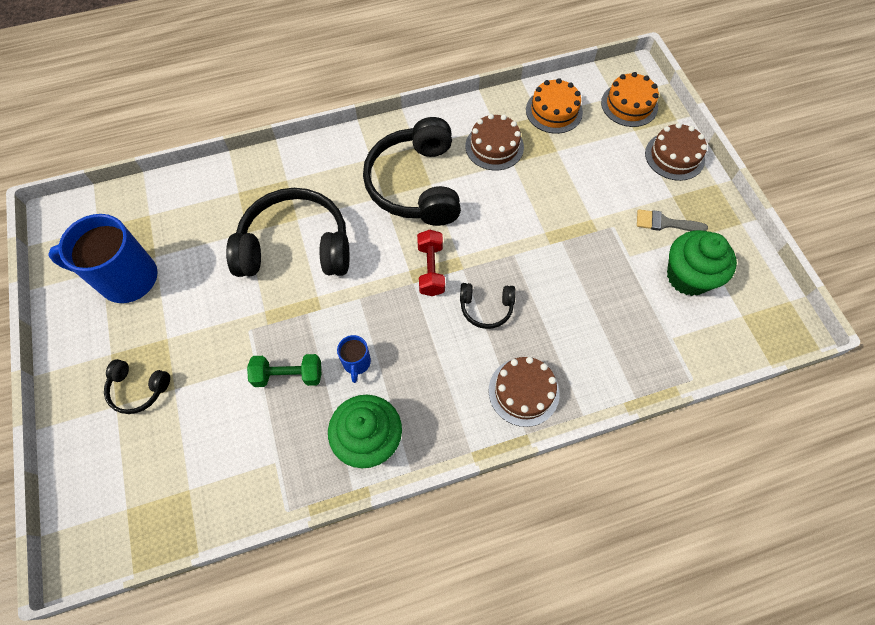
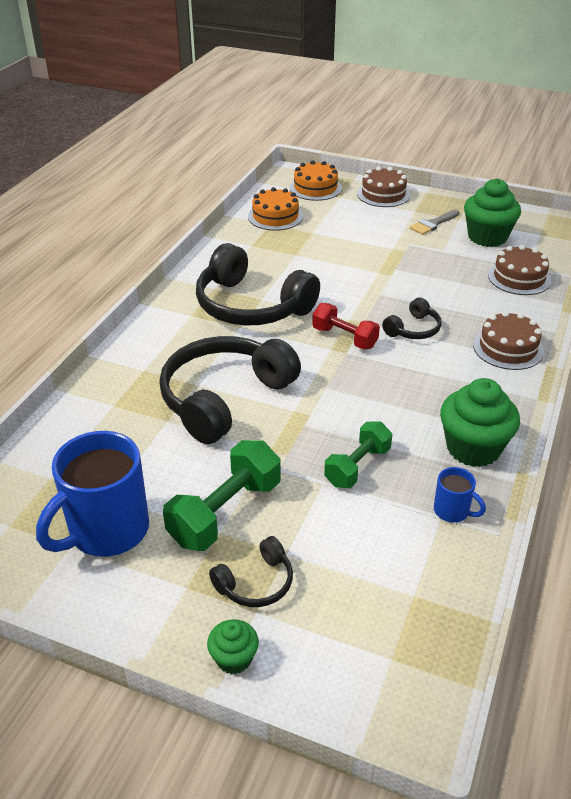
camera: 50 degrees left, 25 degrees down
(72, 419) = (234, 658): none -> green cupcake
(186, 329) = (225, 513): none -> green dumbbell
(356, 363) = (389, 420): blue mug -> blue mug (452, 511)
(494, 146) = (269, 255): brown cake -> brown cake (519, 278)

